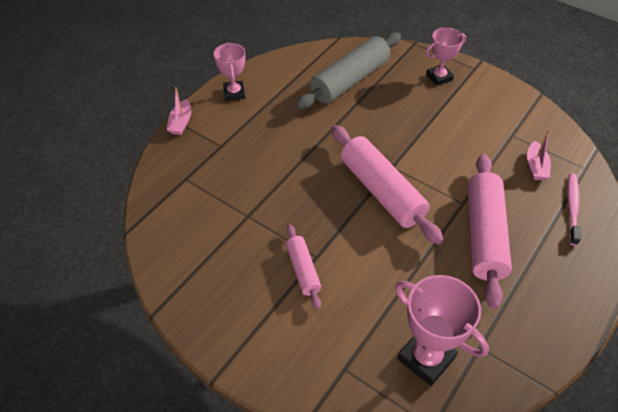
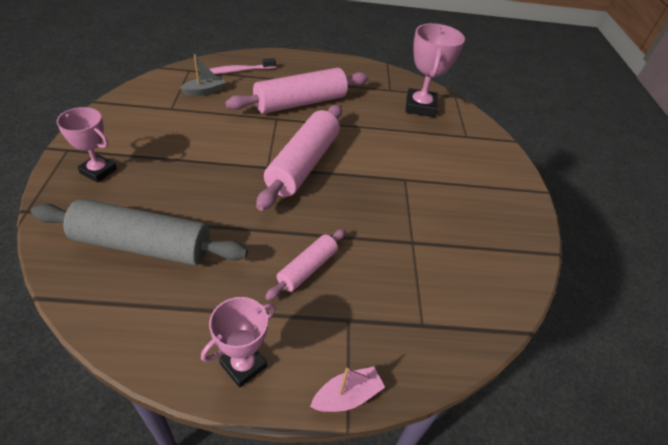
camera: 130 degrees left, 5 degrees down
(303, 270) = (424, 181): pink rolling pin -> pink rolling pin (307, 268)
(535, 167) = (205, 91): pink boat -> grey boat

